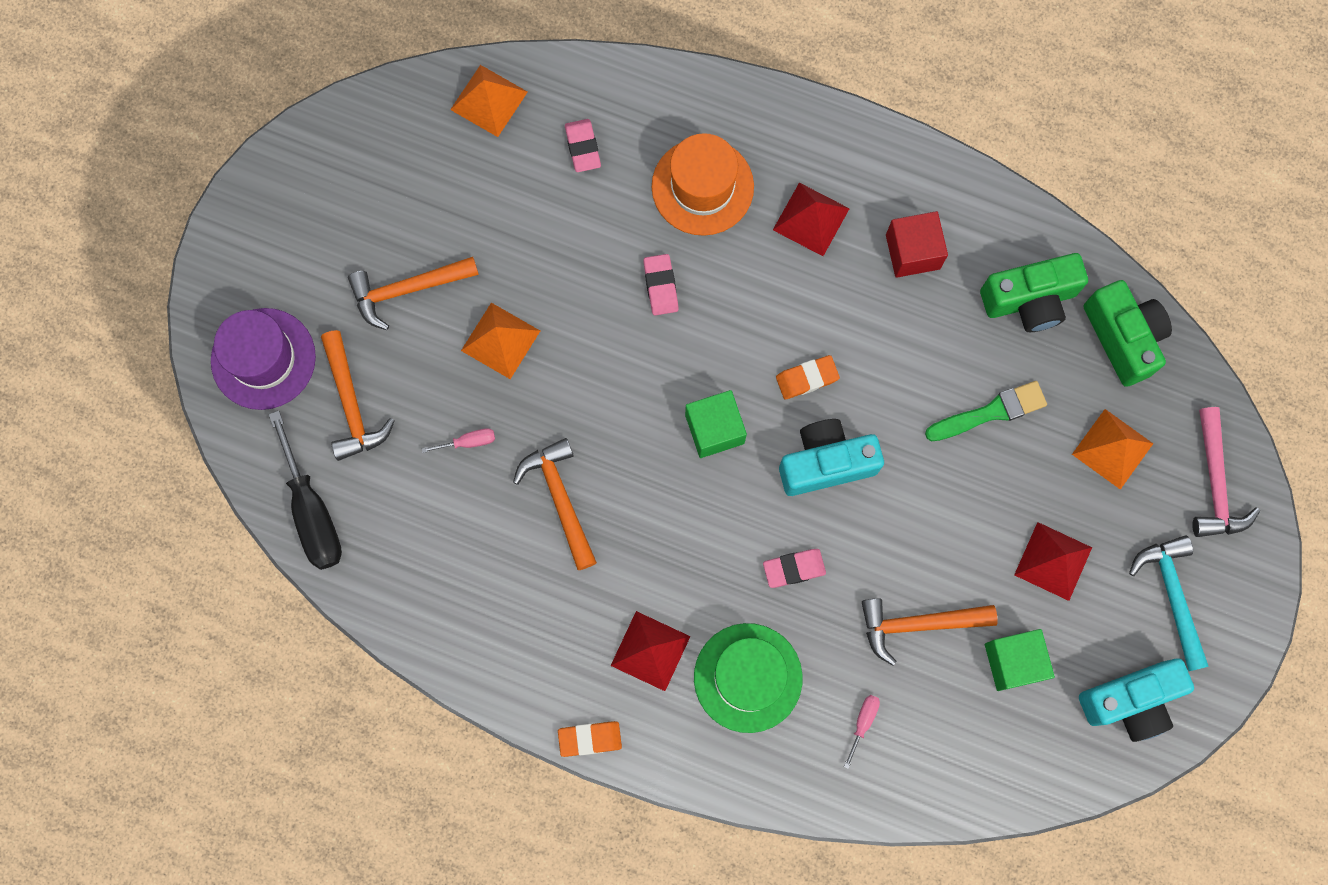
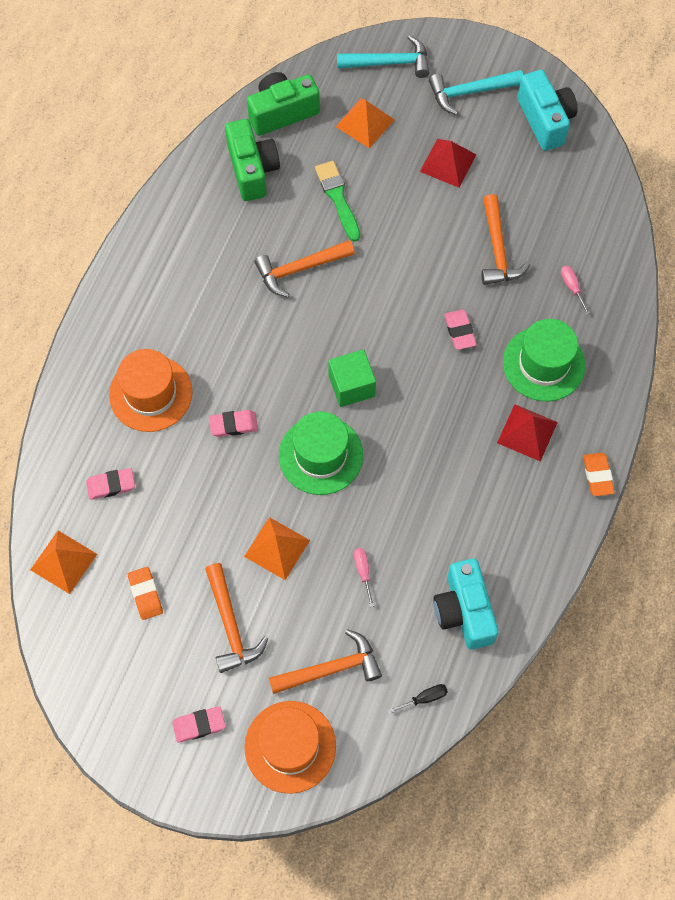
camera: 90 degrees left, 10 degrees down
(263, 359) = (290, 746): purple hat -> orange hat
(292, 258) = (199, 725): none -> pink eraser
(312, 511) = (424, 698): black screwdriver -> black screwdriver, size x0.45
(560, 499) = (409, 500): orange hammer -> orange hammer (299, 269)
(620, 391) = (321, 455): none -> green hat
(807, 378) = (311, 320): orange eraser -> orange eraser (145, 594)
(811, 219) = (182, 315): red pyramid -> none
(826, 463) = (377, 308): turquoise camera -> turquoise camera (464, 611)
(863, 722) = (572, 287): pink screwdriver -> pink screwdriver turned 45 degrees clockwise
(912, 252) = (211, 245): red cube -> none
(1013, 662) = (522, 190): green cube -> none
(1215, 483) = (389, 63): pink hammer -> turquoise hammer

